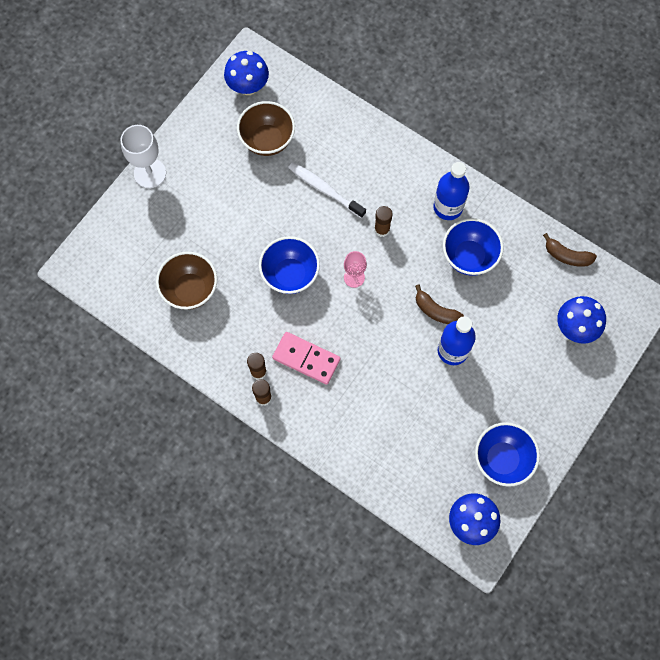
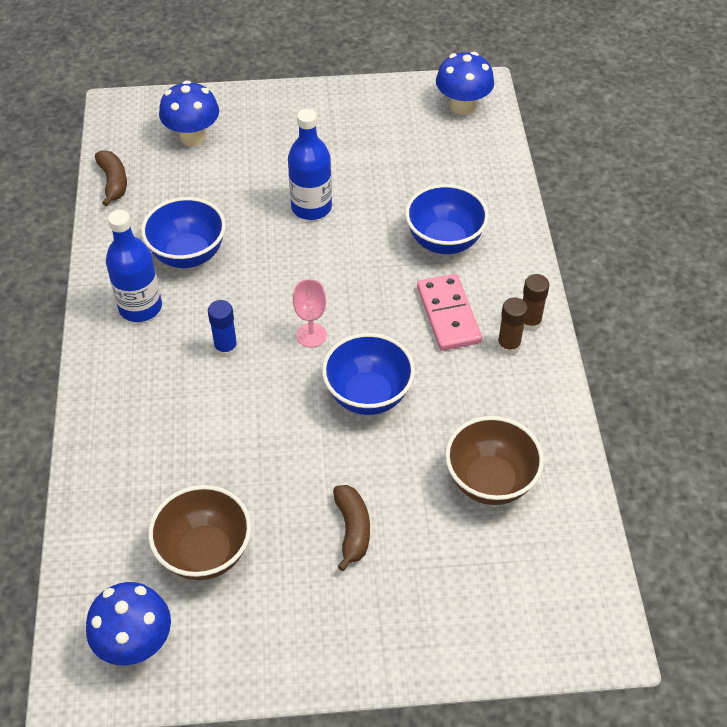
camera: 130 degrees left, 20 degrees down
(150, 173) = (384, 662): white goblet -> none
(325, 189) = (223, 438): white toothbrush -> none
(382, 229) = (226, 348): brown glue stick -> blue glue stick
(436, 311) = (280, 244): brown banana -> brown banana (352, 529)
(502, 459) = (382, 117): blue bowl -> blue bowl (444, 241)

